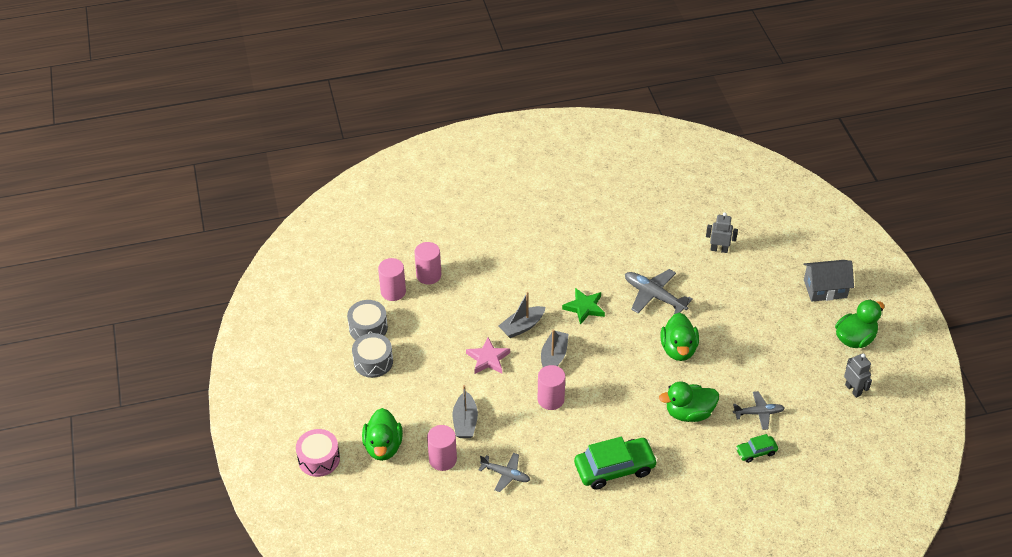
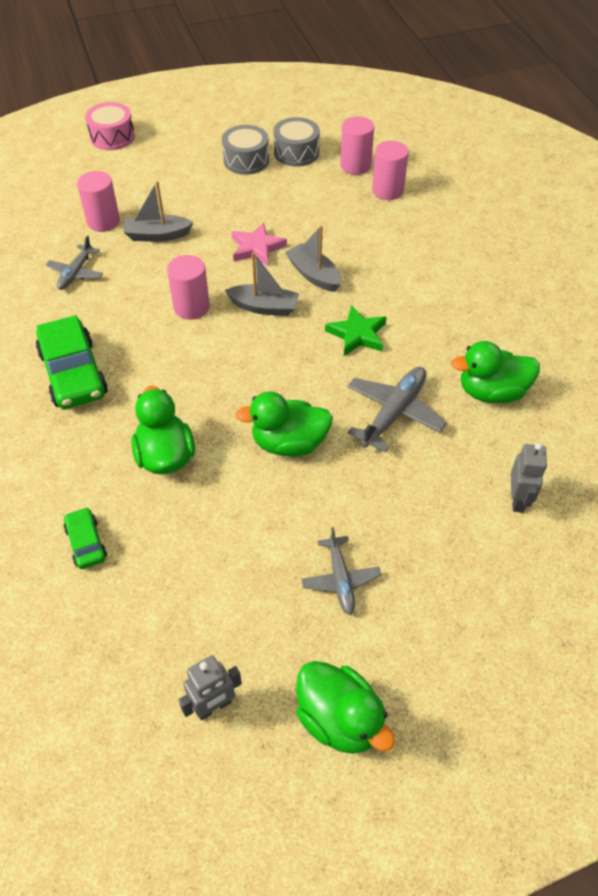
camera: 85 degrees right, 5 degrees up
(383, 447) = (125, 177): green duck -> green duck (491, 392)
(758, 413) = (163, 548): grey plane -> grey plane (340, 579)
(825, 289) = (460, 672): grey house -> none

